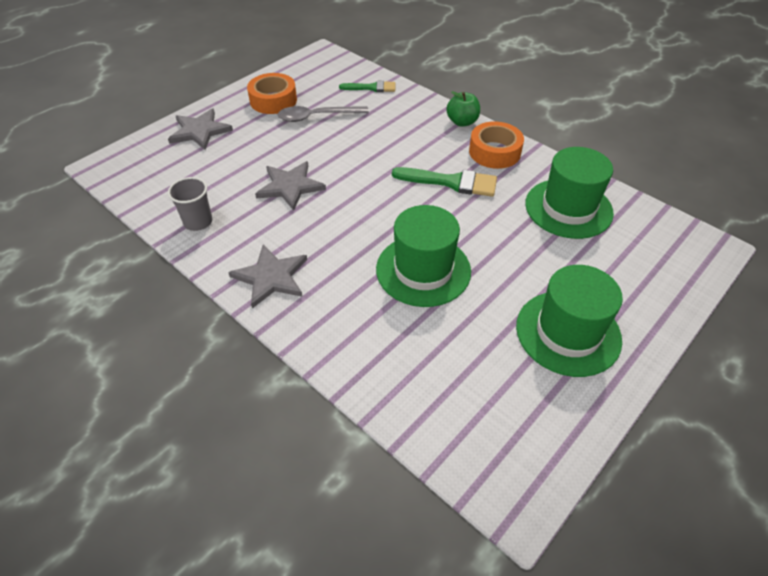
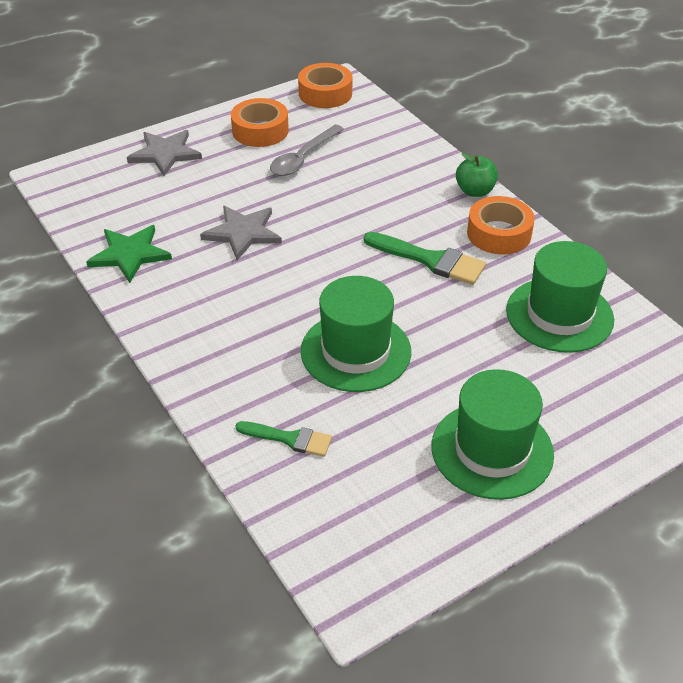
camera: 15 degrees right, 5 degrees down
(198, 222) = (130, 254): grey cup -> green star
(271, 277) = (186, 327): grey star -> none
(315, 64) = (325, 93): none -> orange tape
(317, 117) = (303, 158): grey spoon -> grey spoon turned 60 degrees counterclockwise
(372, 88) = (382, 133): green brush -> green brush (289, 439)

